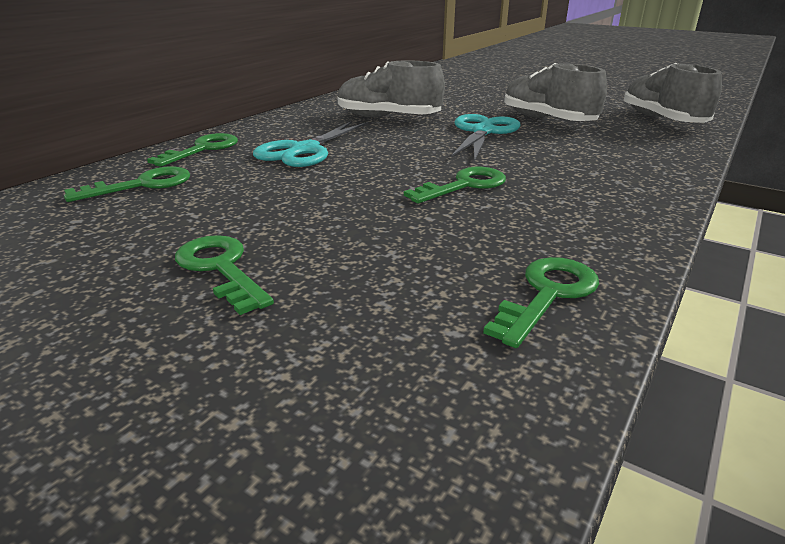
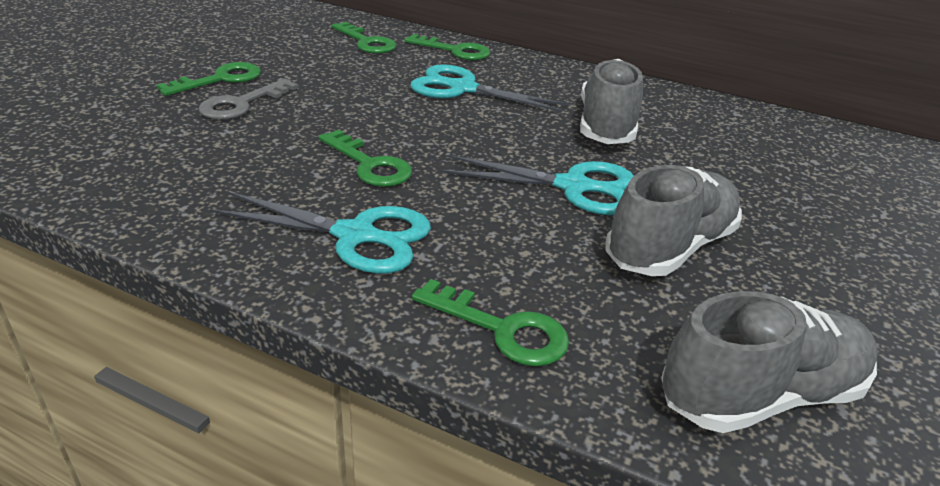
camera: 80 degrees right, 5 degrees up
(314, 248) = (242, 104): none -> grey key
(547, 295) = (135, 187): green key -> green key (502, 329)
(582, 190) = (356, 236): none -> turquoise scissors

